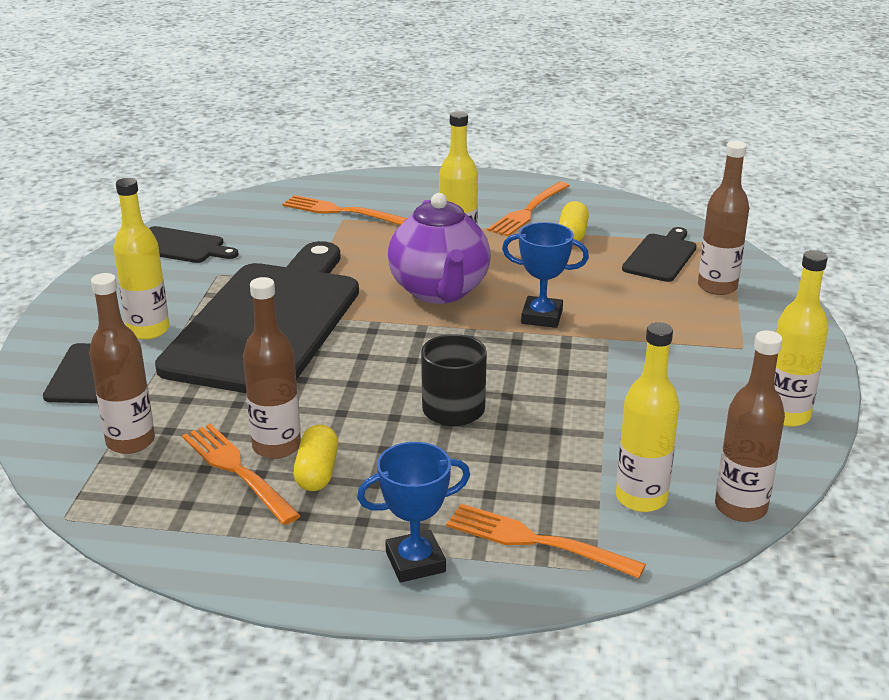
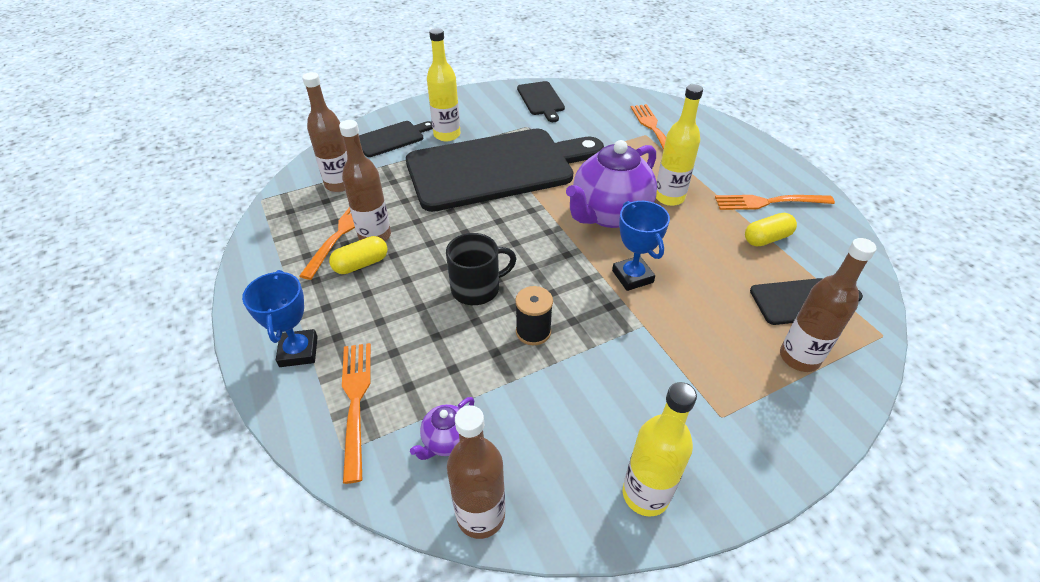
camera: 55 degrees right, 15 degrees up
(415, 562) = (298, 351): blue trophy -> blue trophy turned 45 degrees clockwise
(553, 398) = (533, 331): none -> black spool
(641, 498) = (447, 441): yellow bottle -> purple teapot

